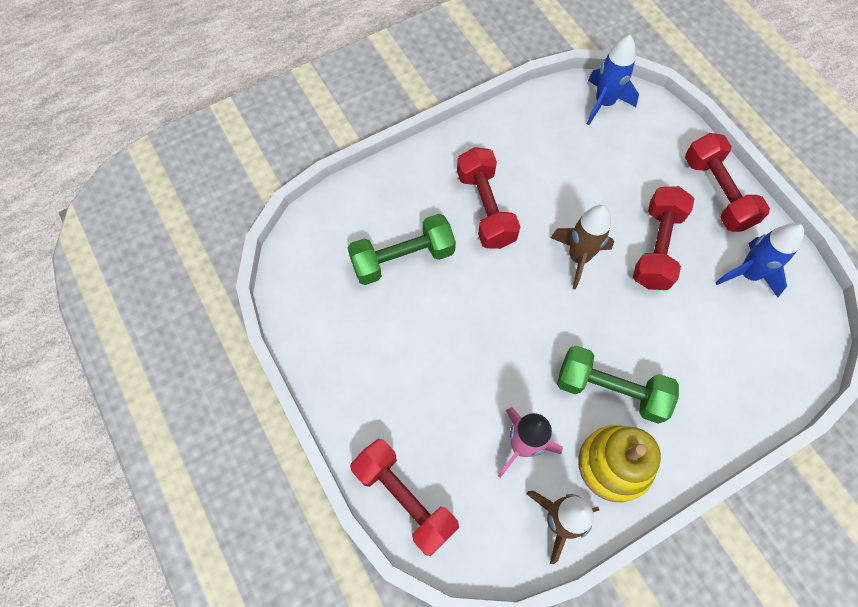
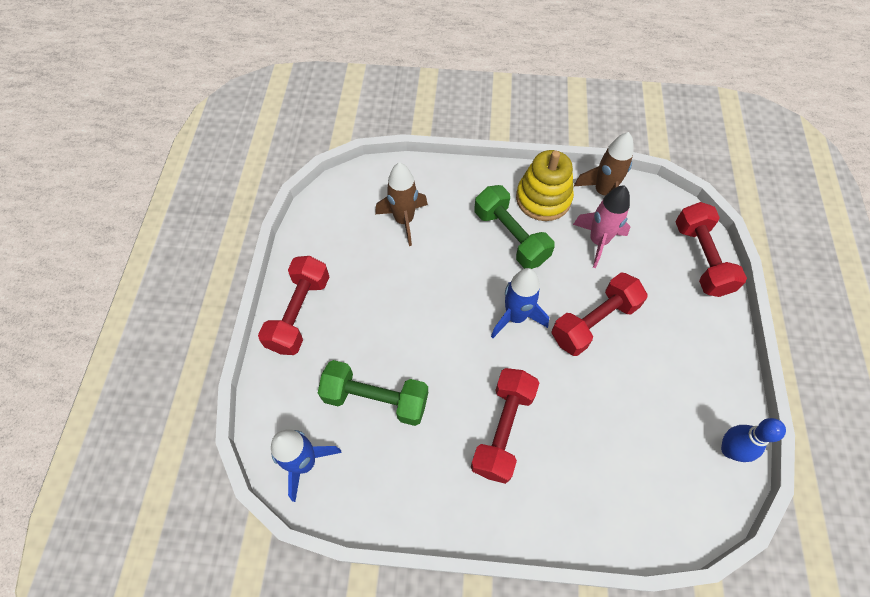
camera: 145 degrees left, 5 degrees down
(297, 304) = (729, 450): none -> blue bowling pin
(402, 259) = (609, 431): green dumbbell -> green dumbbell (376, 399)
(578, 257) = (457, 335): brown rocket -> brown rocket (404, 220)
(656, 247) = (389, 304): red dumbbell -> red dumbbell (594, 322)
(748, 274) = (343, 245): blue rocket -> blue rocket (515, 317)

